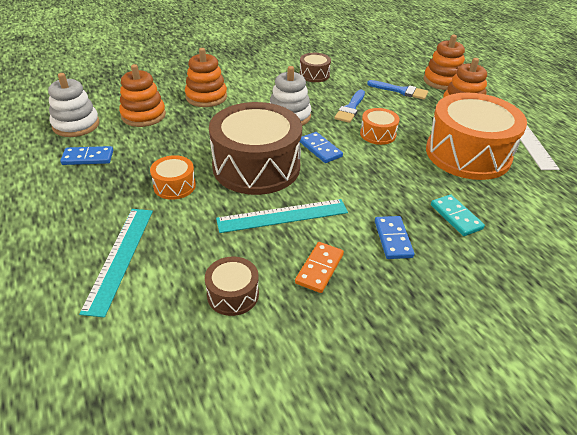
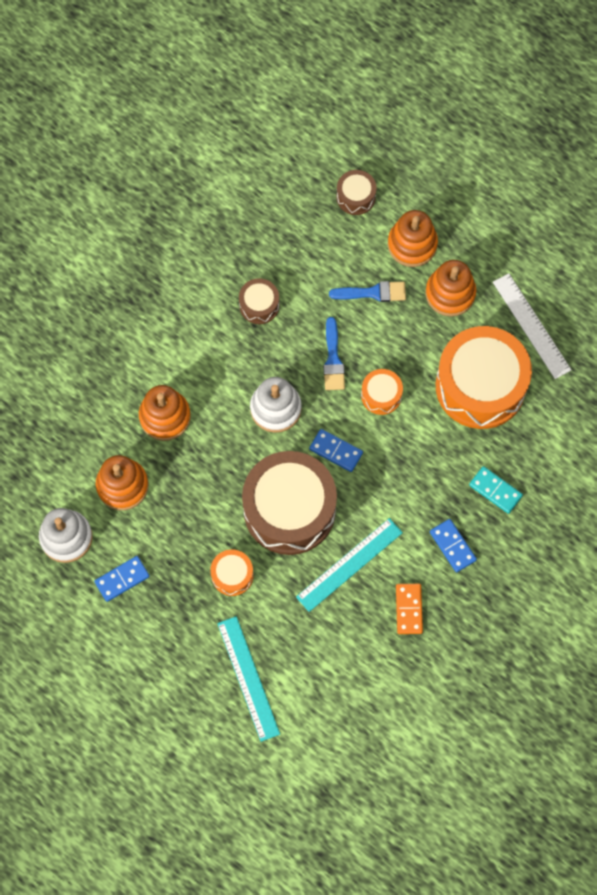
camera: 25 degrees left, 30 degrees up
(233, 294) = (357, 667): brown drum -> brown drum (356, 197)

